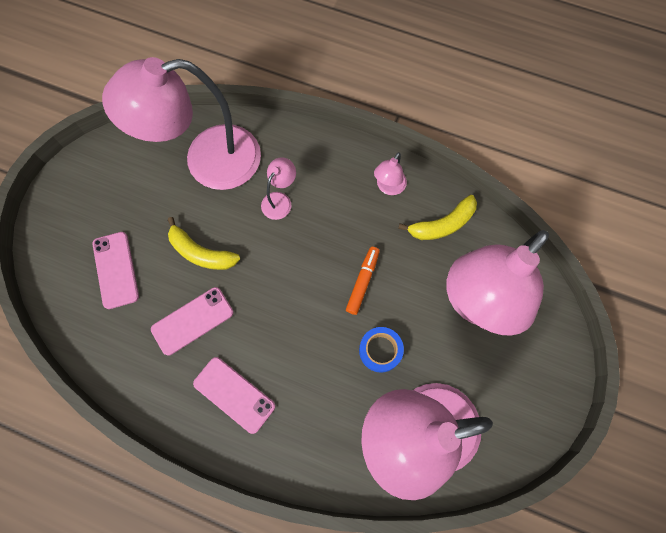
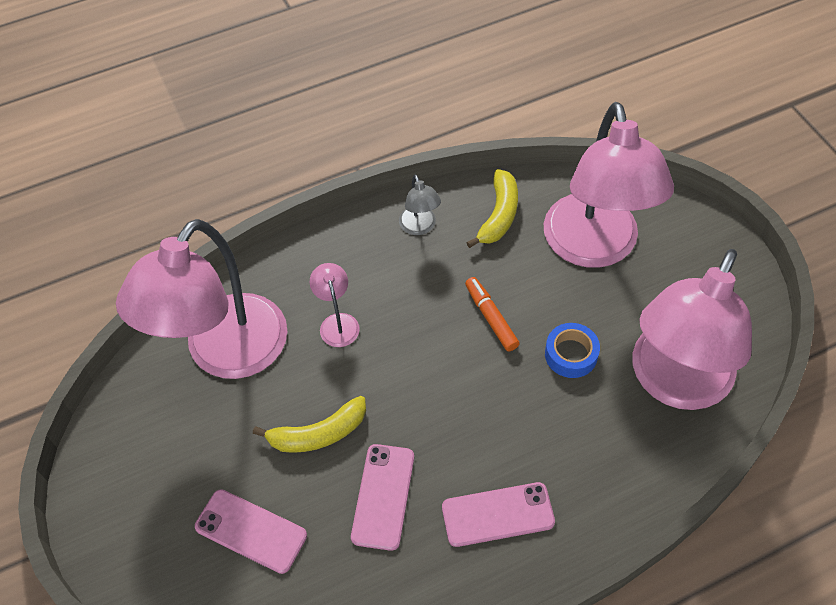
camera: 45 degrees left, 15 degrees down
(388, 187) = (420, 227): pink lamp -> grey lamp

